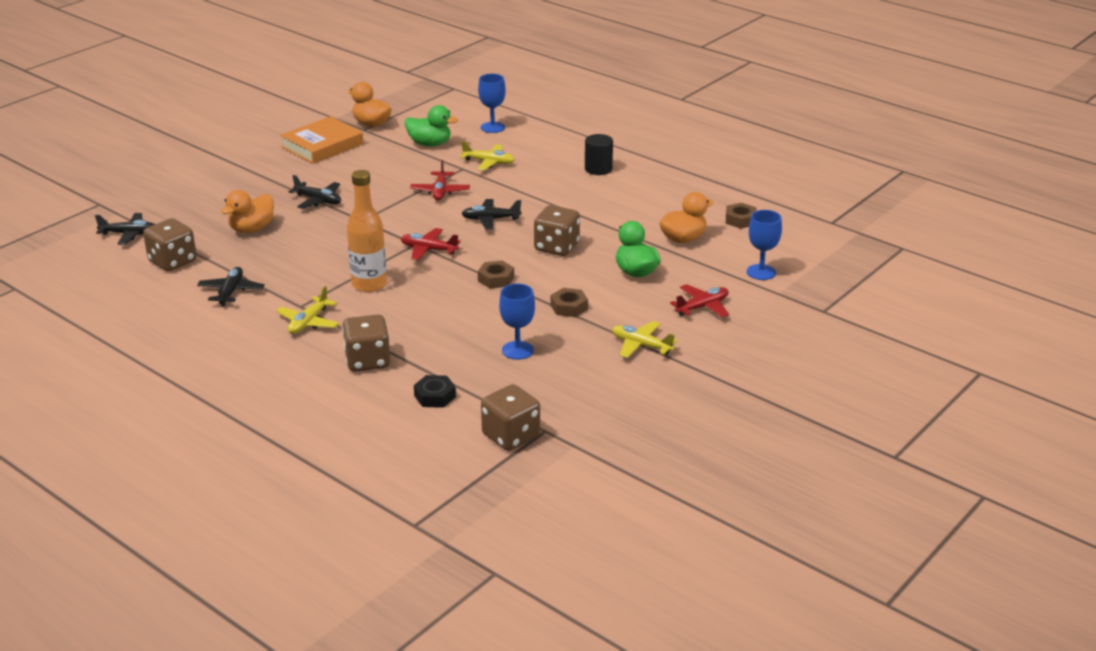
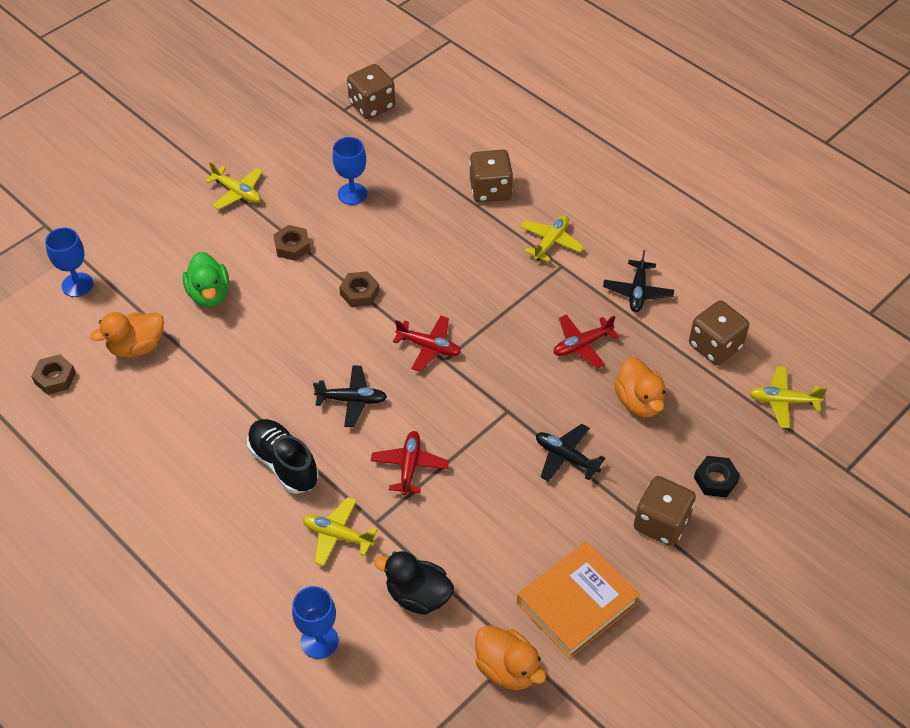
camera: 175 degrees left, 20 degrees up
(129, 234) = (783, 401): black plane -> yellow plane
(252, 229) = (639, 402): orange duck -> orange duck turned 120 degrees clockwise
(369, 284) = (493, 293): orange bottle -> none
(430, 144) = (418, 596): green duck -> black duck
(435, 396) = (431, 148): black nut -> black nut (715, 480)
(537, 188) = (283, 464): none -> black shoe
(556, 247) = (284, 342): brown dice -> brown dice (661, 523)
(598, 169) = (191, 506): black cylinder -> none
(702, 307) = (160, 238): red plane -> red plane (582, 345)

